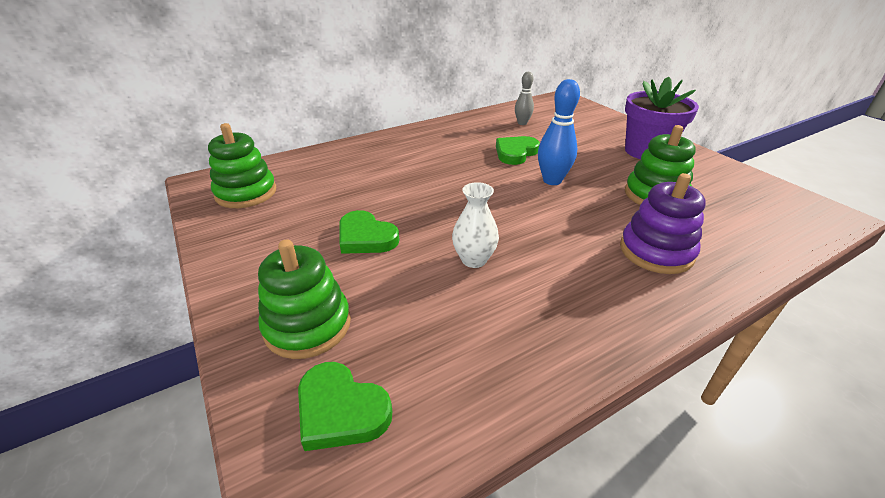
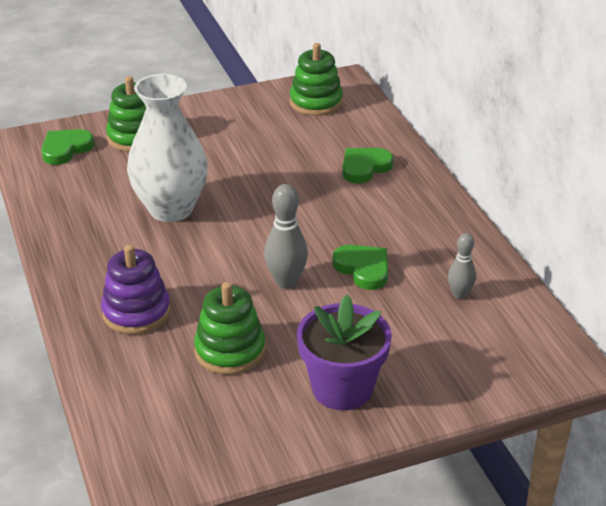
camera: 100 degrees right, 0 degrees up
(366, 237) = (223, 160): green heart -> green heart (364, 167)
(474, 259) = (171, 209): white vase -> white vase, size x2.07
(552, 180) = (286, 282): blue bowling pin -> grey bowling pin

